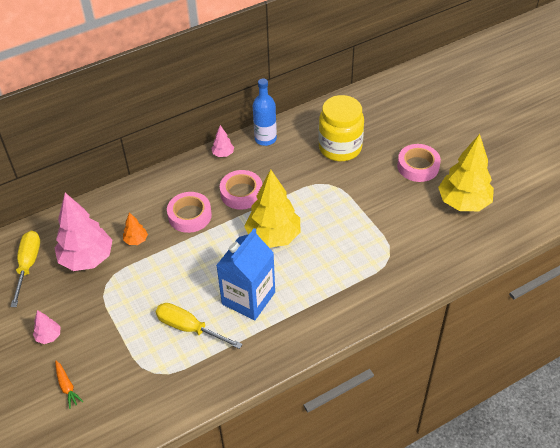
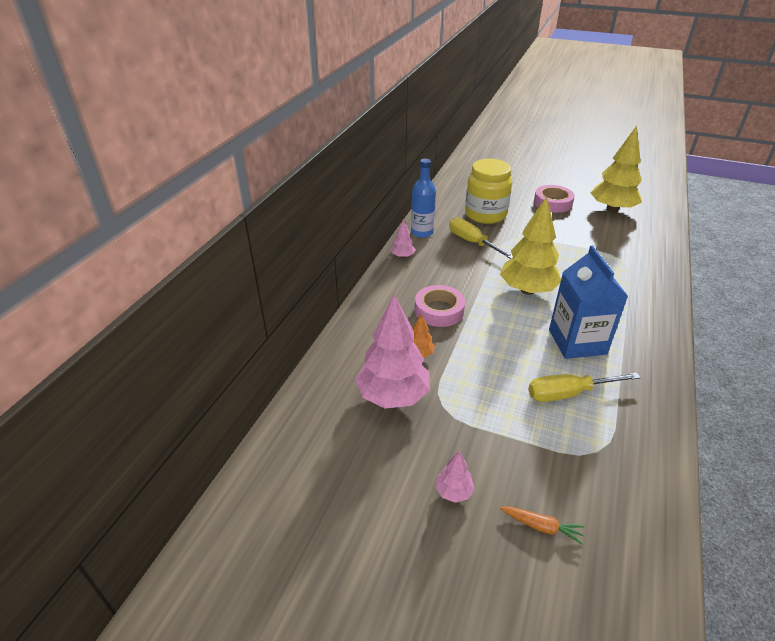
camera: 40 degrees left, 10 degrees down
(28, 265) = (336, 439): yellow screwdriver -> yellow screwdriver (472, 242)
(241, 193) = (458, 274): pink tape -> none

